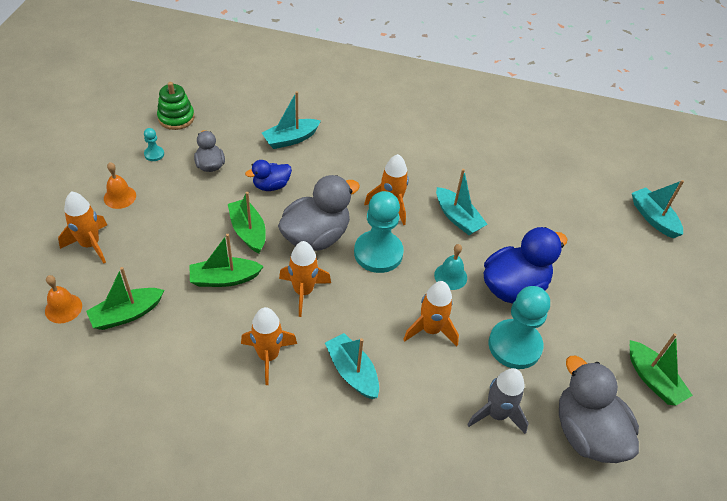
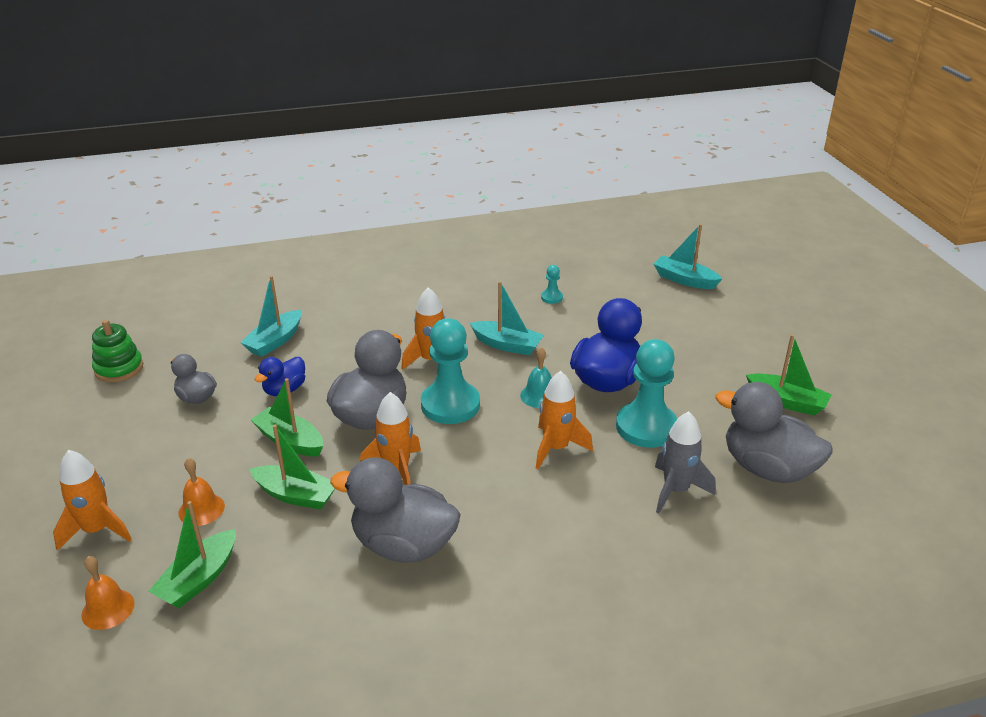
camera: 25 degrees left, 15 degrees down
(120, 197) = (101, 468): orange bell -> orange bell (201, 509)
(154, 154) = (116, 412): turquoise pawn -> turquoise pawn (551, 297)
(224, 279) = (296, 495): green boat -> green boat turned 120 degrees counterclockwise
(268, 356) = (403, 545): orange rocket -> grey duck
(352, 372) = (506, 519): turquoise boat -> none

